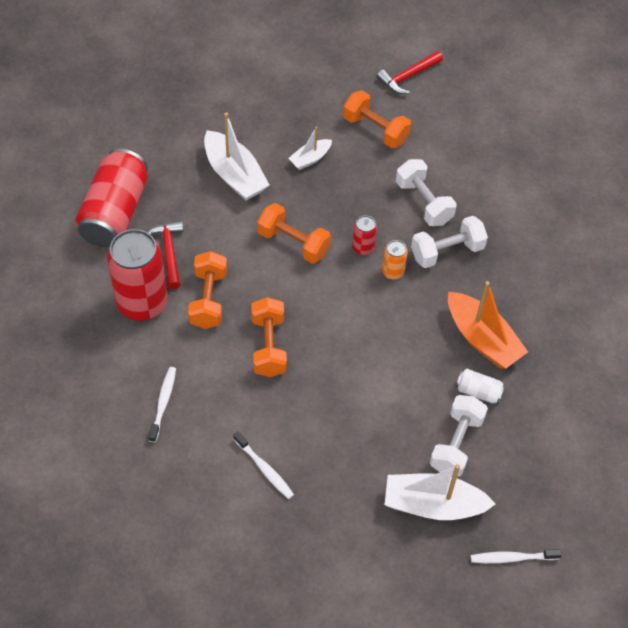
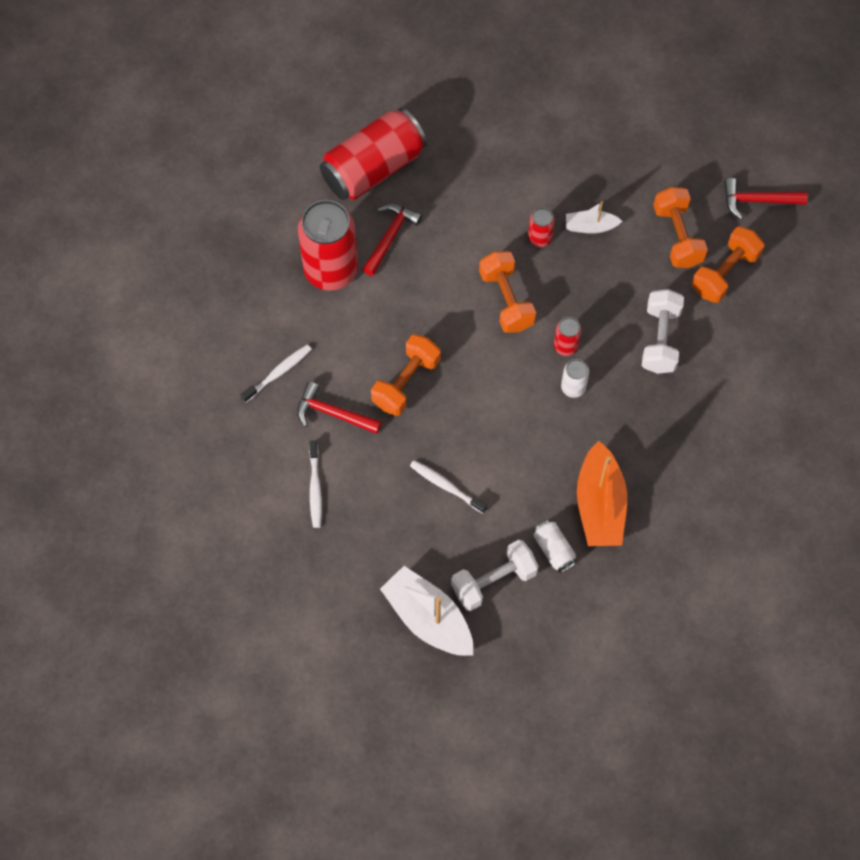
camera: 40 degrees right, 10 degrees up
(208, 299) = (389, 304): orange dumbbell -> orange dumbbell (725, 273)
(232, 404) = (333, 413): none -> red hammer
(234, 175) = (507, 198): white boat -> none
(281, 187) = (539, 238): none -> red can
(393, 272) = (573, 387): orange can -> white can
(447, 252) = (640, 401): white dumbbell -> none
(512, 558) = (456, 710): white toothbrush -> white toothbrush (446, 486)

